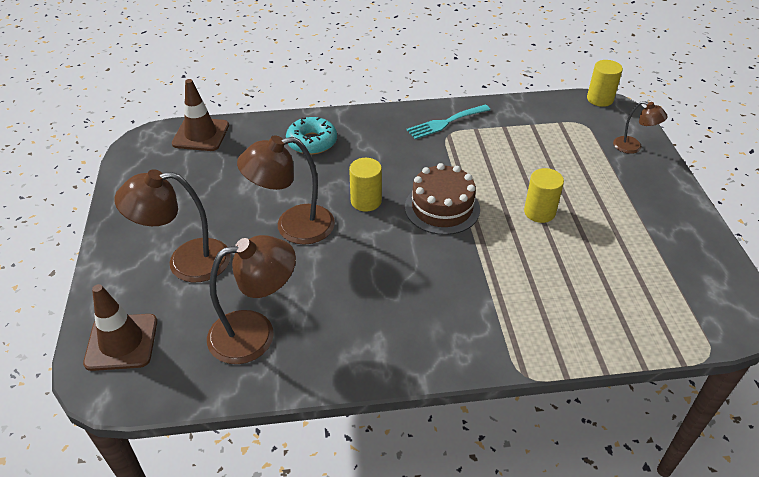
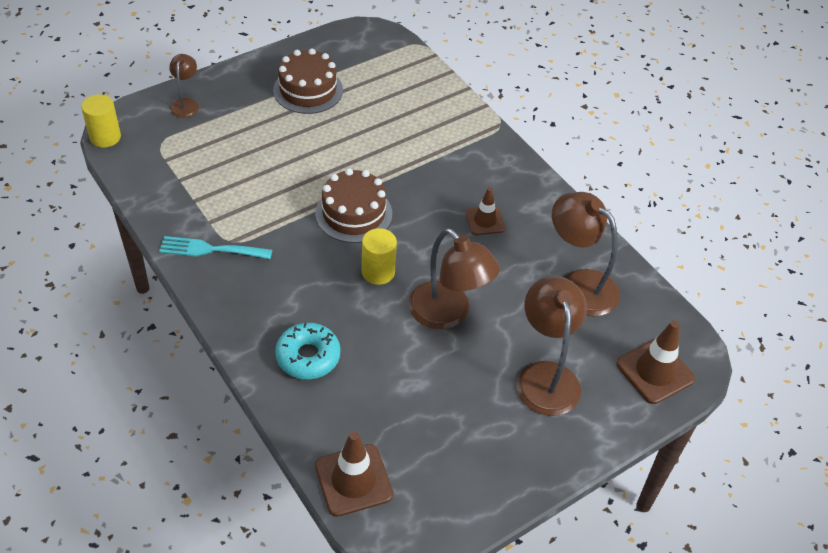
camera: 120 degrees left, 5 degrees up
(186, 262) = (545, 376): brown lamp -> brown lamp turned 150 degrees counterclockwise
(382, 295) = (485, 221): none -> brown traffic cone
(445, 123) = (210, 249): turquoise fork -> turquoise fork turned 150 degrees clockwise
(539, 212) = (320, 148): yellow cylinder -> none
(635, 229) = (308, 90): none -> brown cake

